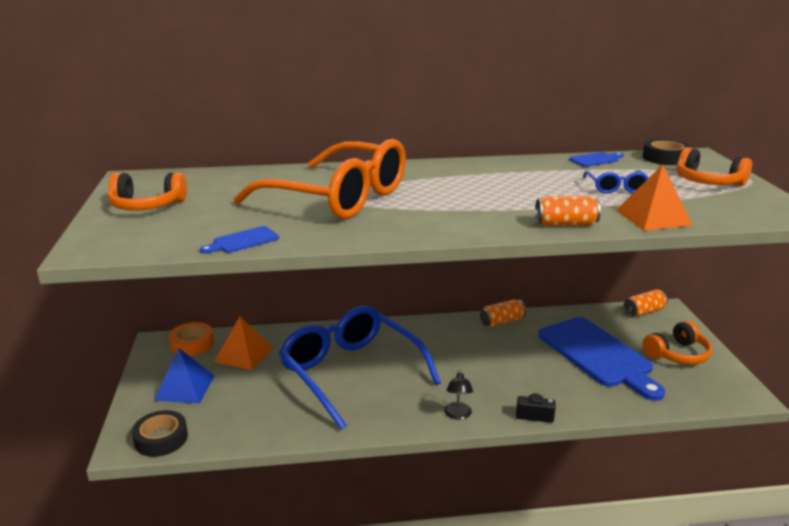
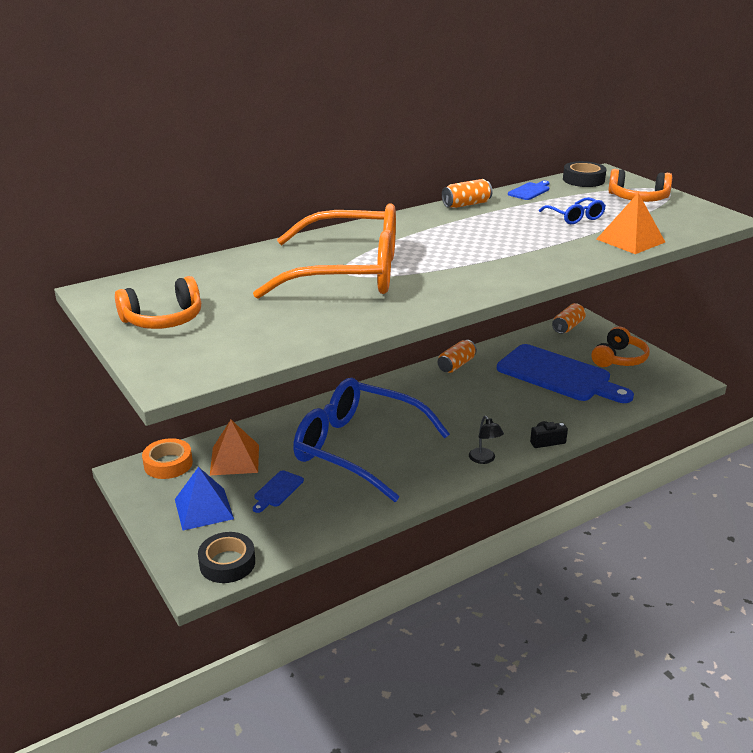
camera: 25 degrees left, 5 degrees up
(243, 241) = (315, 335): blue cutting board -> blue cutting board (277, 490)
(565, 224) = (572, 260): orange can -> orange can (466, 204)

